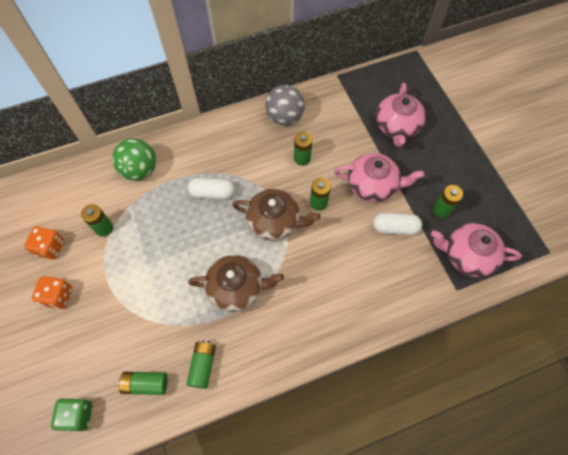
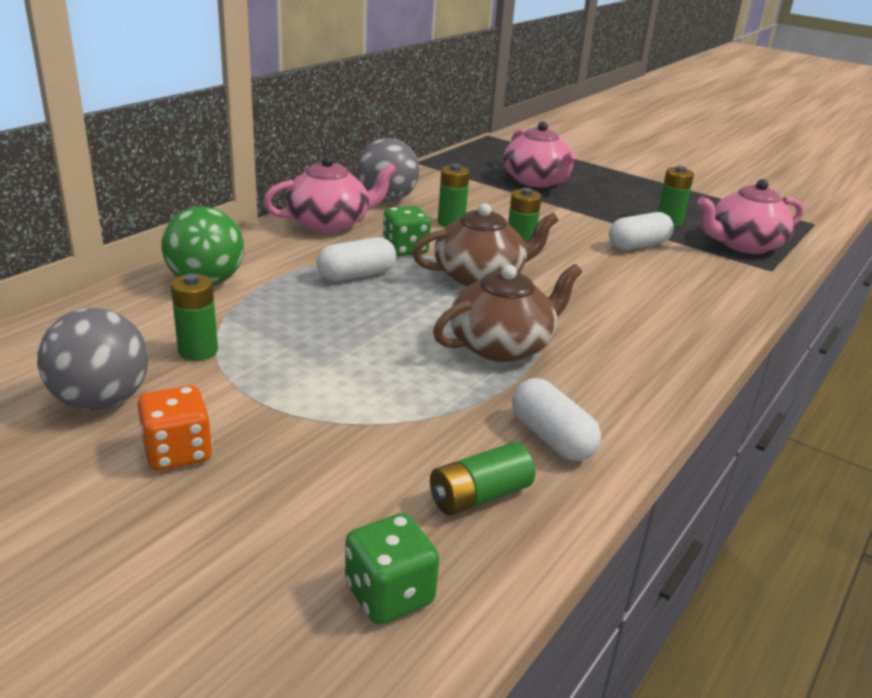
camera: 35 degrees left, 35 degrees down
(50, 247) = (101, 401): orange dice -> grey ball
(203, 365) = (551, 438): green battery -> white capsule
(255, 177) = (405, 249): none -> green dice
(372, 185) = (567, 223): pink teapot -> pink teapot (329, 223)

